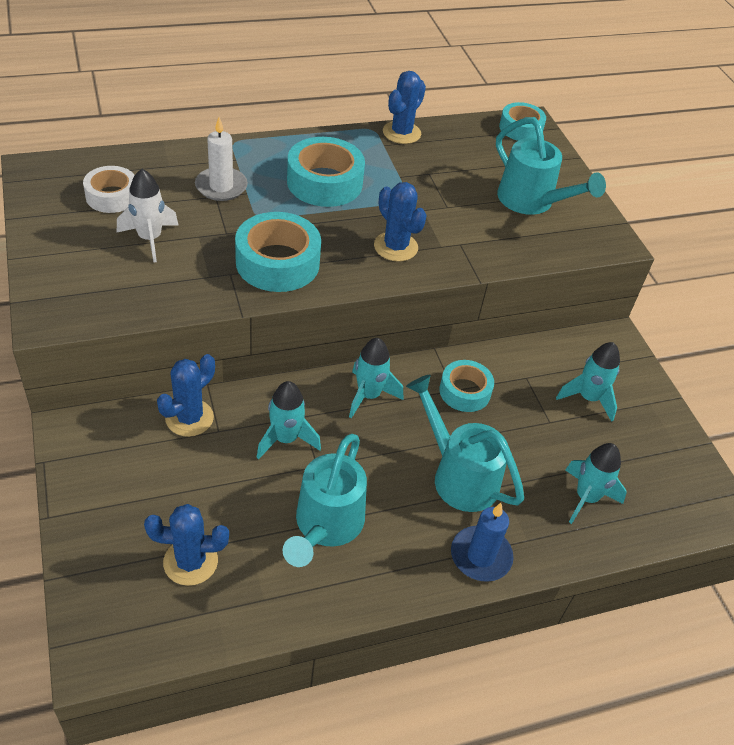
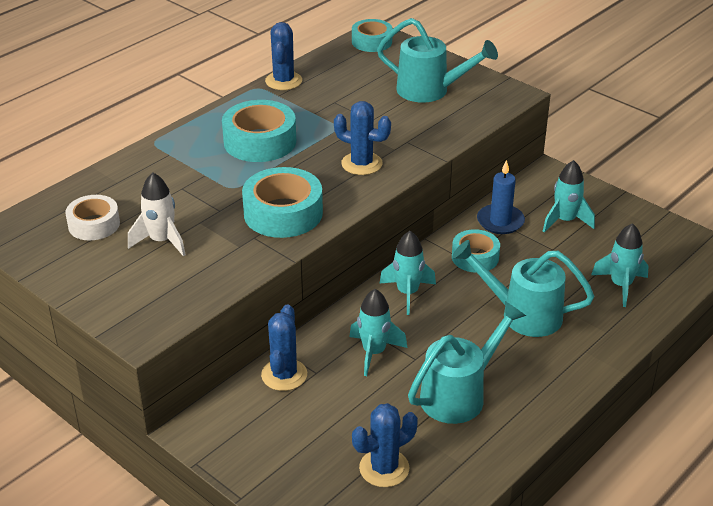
camera: 25 degrees left, 10 degrees down
(221, 186) = (179, 179): white candle -> none
(325, 526) = (460, 394): turquoise watering can -> turquoise watering can turned 120 degrees counterclockwise
(480, 556) = (585, 357): blue candle -> blue candle (500, 221)

